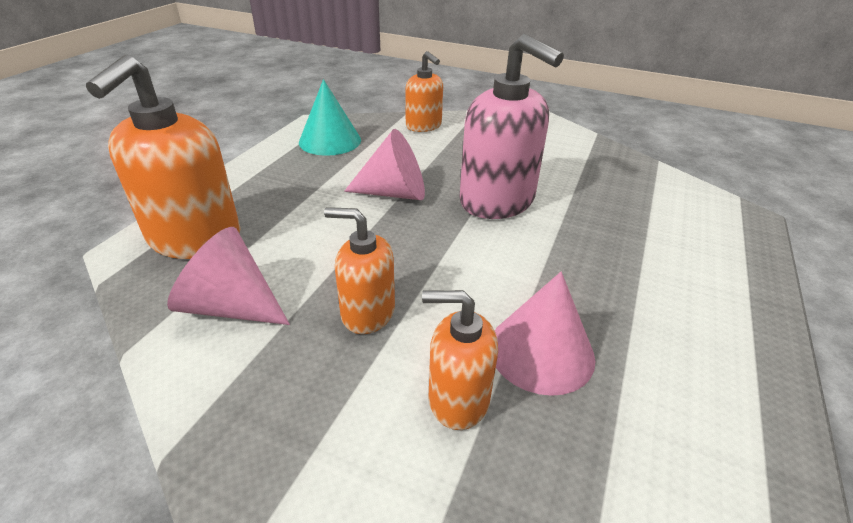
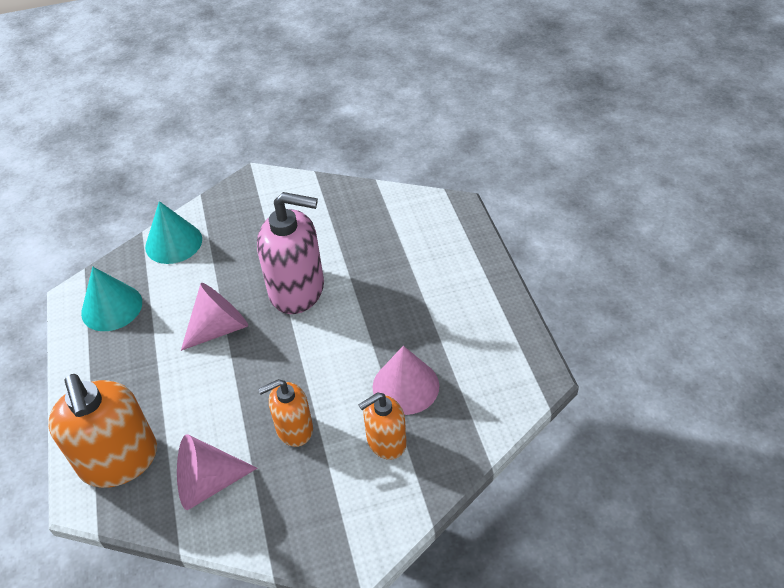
camera: 35 degrees left, 10 degrees up
(424, 126) = (173, 243): orange soap dispenser -> turquoise cone

